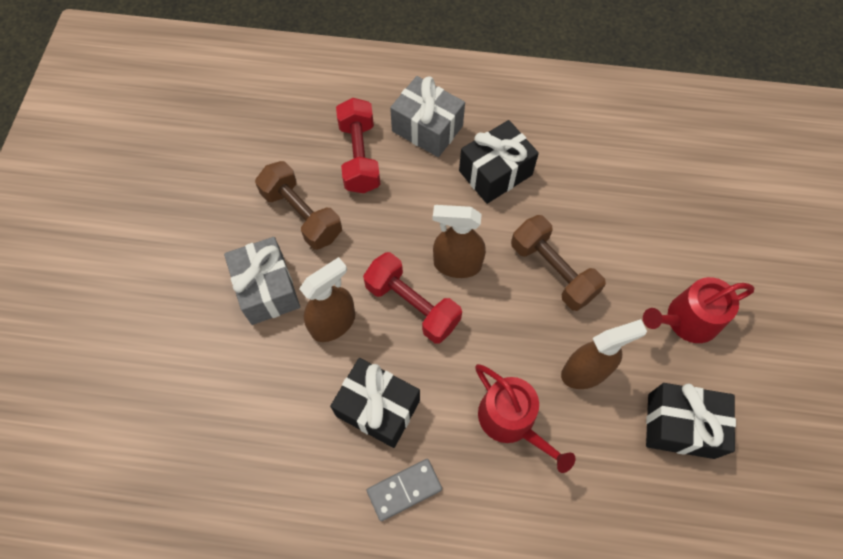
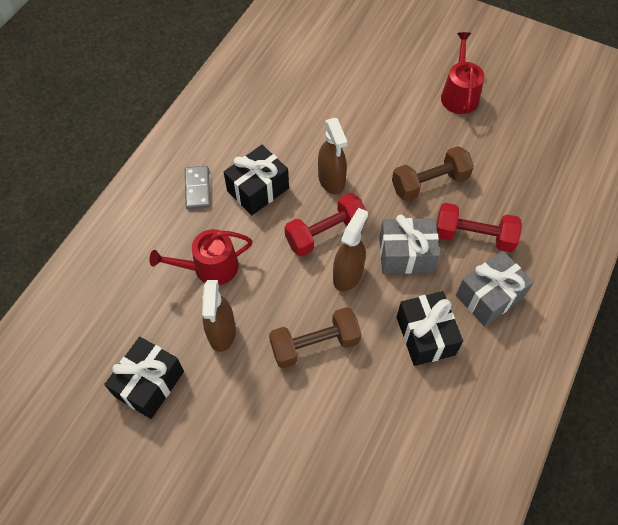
camera: 110 degrees right, 5 degrees down
(267, 289) = (374, 148): grey gift -> grey gift (406, 254)
(686, 320) = (228, 434): red watering can -> red watering can (459, 94)

